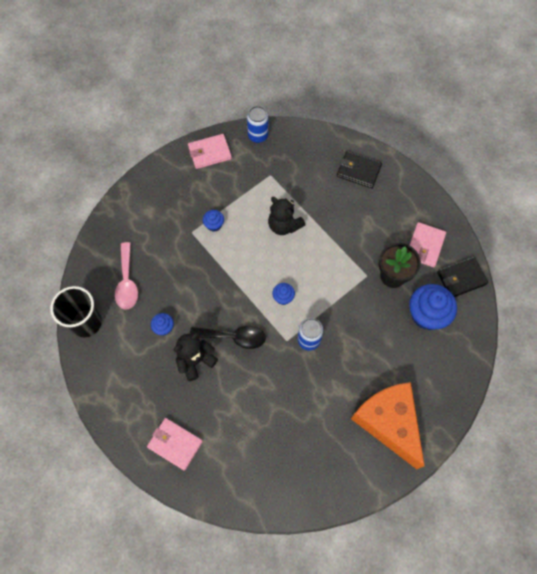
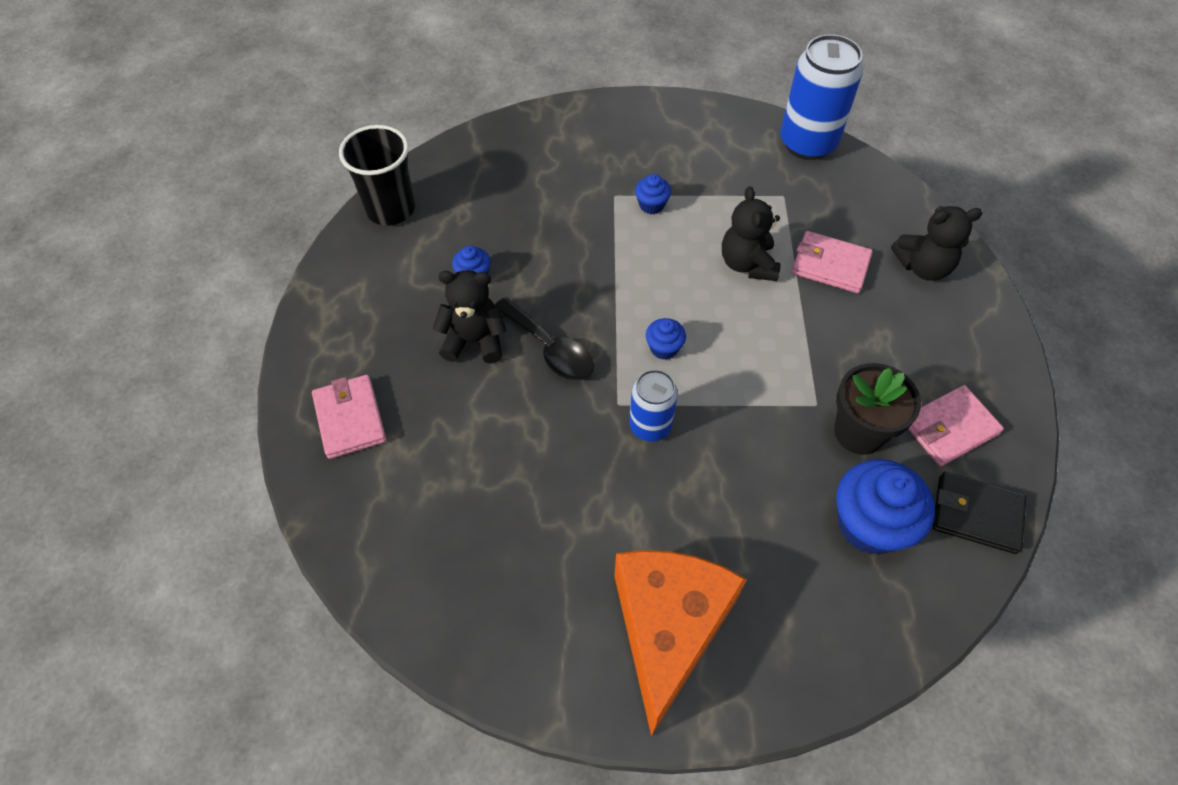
camera: 40 degrees right, 10 degrees down
(127, 282) = (481, 198): pink spoon -> none
(210, 153) = (723, 125): pink wallet -> pink wallet (830, 265)
(258, 136) = (807, 143): blue can -> blue can, size x1.71
(358, 171) = (923, 267): black wallet -> black teddy bear

